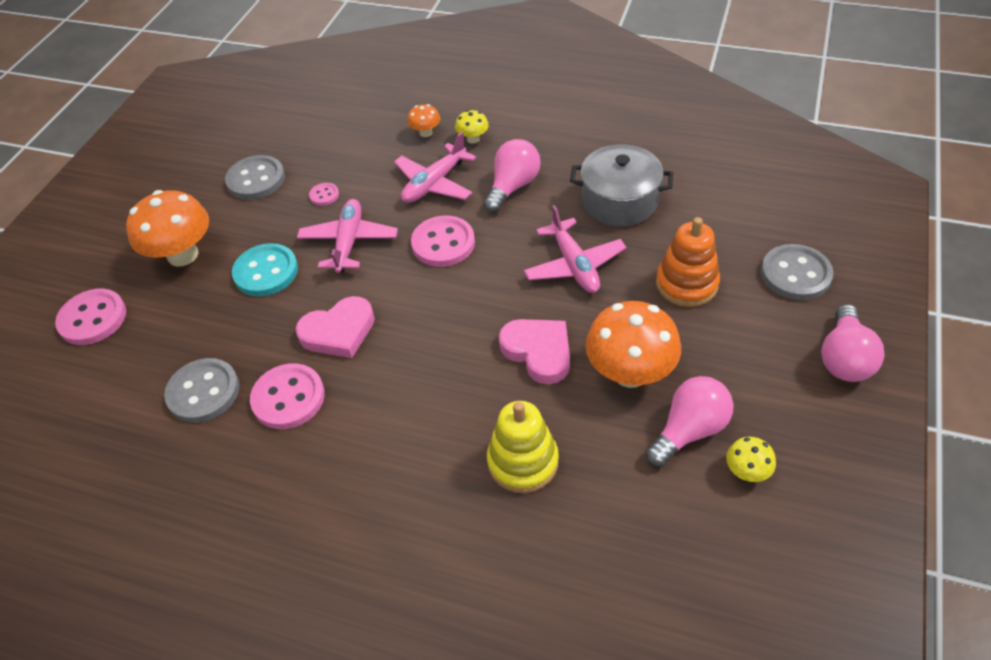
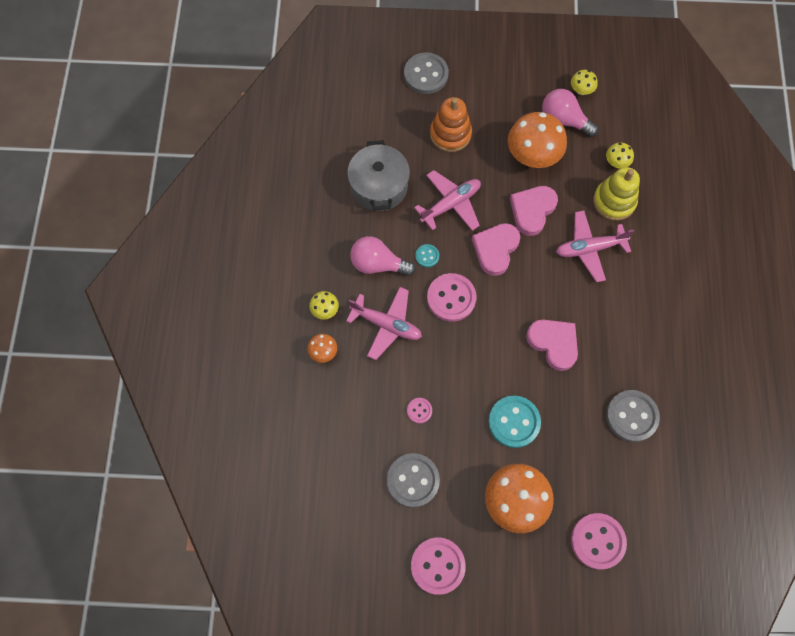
camera: 110 degrees left, 20 degrees up
(288, 398) = (617, 355): pink button -> pink button (437, 565)
(349, 242) = (467, 369): pink plane -> pink plane (589, 248)
(493, 298) = (495, 249): none -> pink heart
(507, 230) = (427, 256): none -> turquoise button
(592, 485) = (616, 162): none -> yellow mushroom
(844, 358) = (488, 48): pink light bulb -> none

